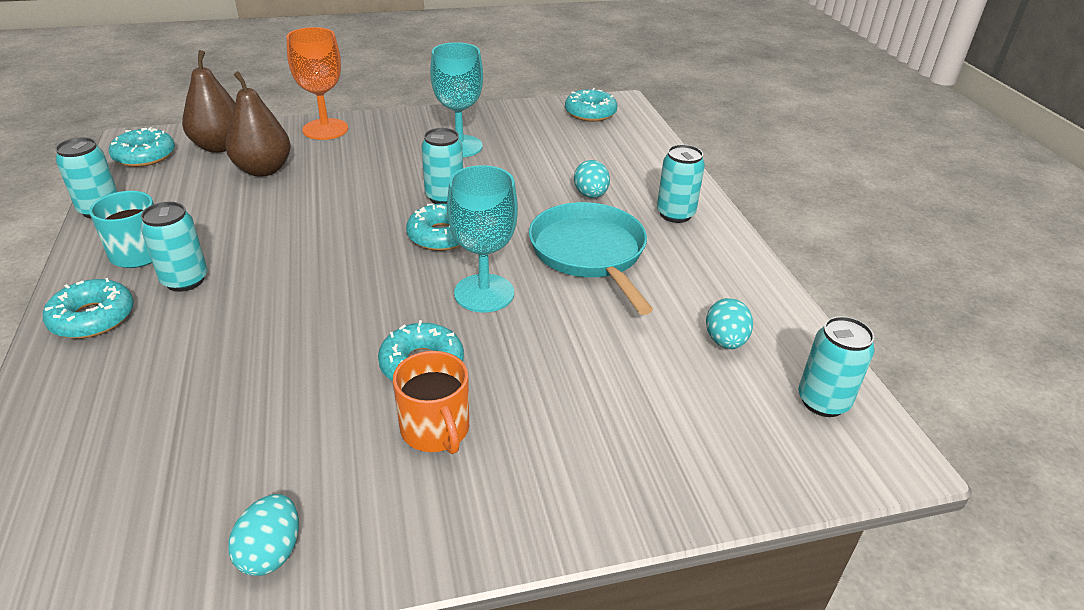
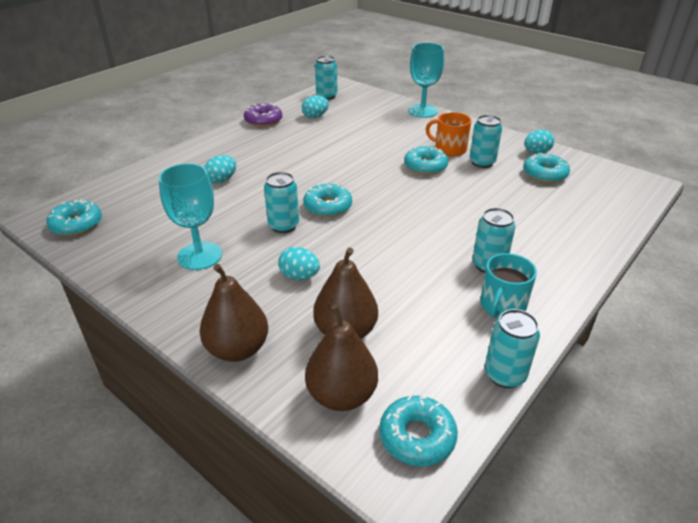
camera: 125 degrees left, 0 degrees up
(93, 318) = (556, 272): turquoise donut -> turquoise donut (544, 174)
(325, 129) = (237, 349): orange goblet -> brown pear
(357, 177) = (299, 276): none -> turquoise egg
(435, 430) = (449, 149): orange mug -> orange mug turned 90 degrees counterclockwise
(484, 293) = (359, 173): turquoise goblet -> turquoise goblet (422, 111)
(590, 253) = (287, 160): turquoise pan -> none
(675, 214) = (217, 151): turquoise can -> turquoise can (482, 162)
(752, 283) = (263, 120): none -> purple donut

